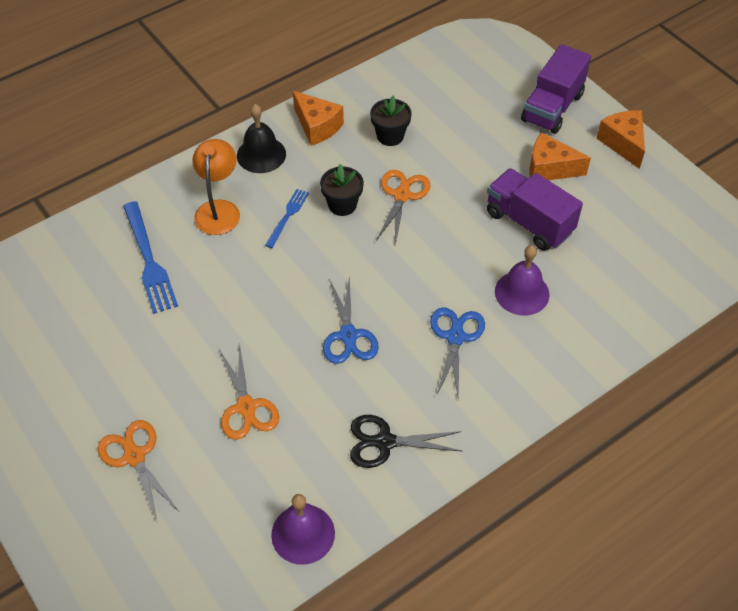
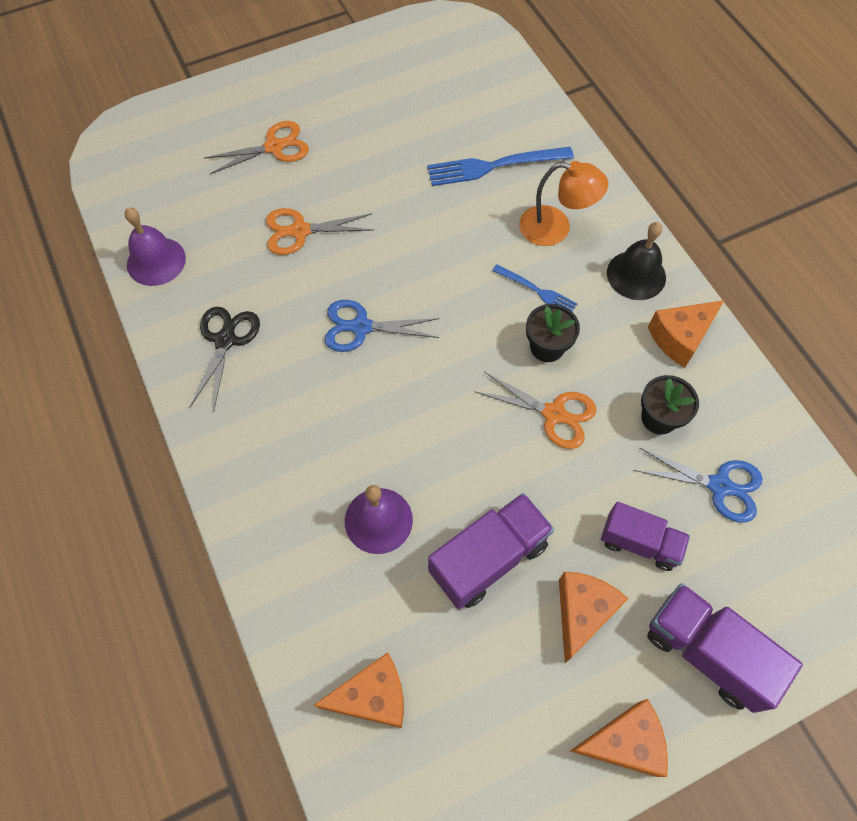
camera: 100 degrees right, 10 degrees up
(455, 337) = (333, 432): blue scissors -> blue scissors (719, 486)
(490, 142) = (639, 542): none -> purple truck
(649, 275) = (372, 696): none -> orange cheese

